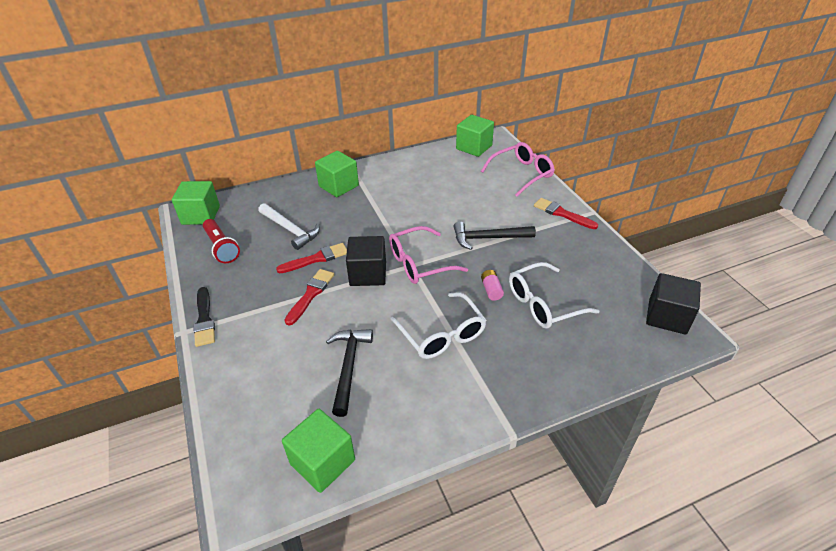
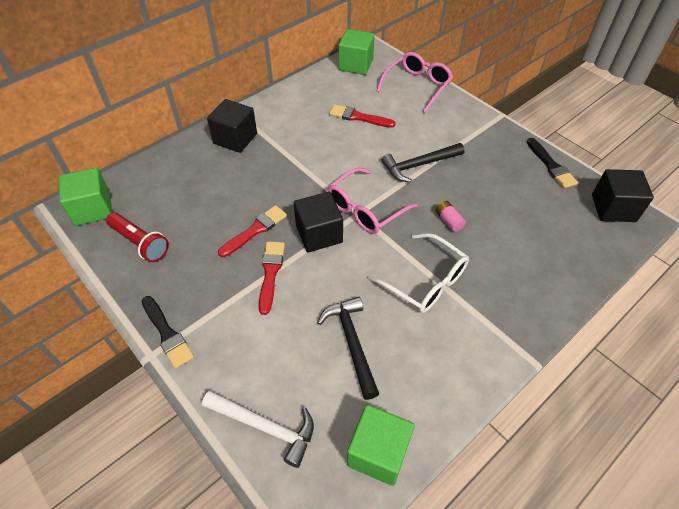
camera: 20 degrees left, 10 degrees up
(290, 230) = (208, 203): white hammer -> white hammer (265, 427)
(338, 186) = (235, 138): green cube -> black cube
(543, 304) = (503, 223): white glasses -> none
(562, 214) = (475, 122): red brush -> red brush (358, 117)
(620, 265) = (551, 165): none -> black brush

